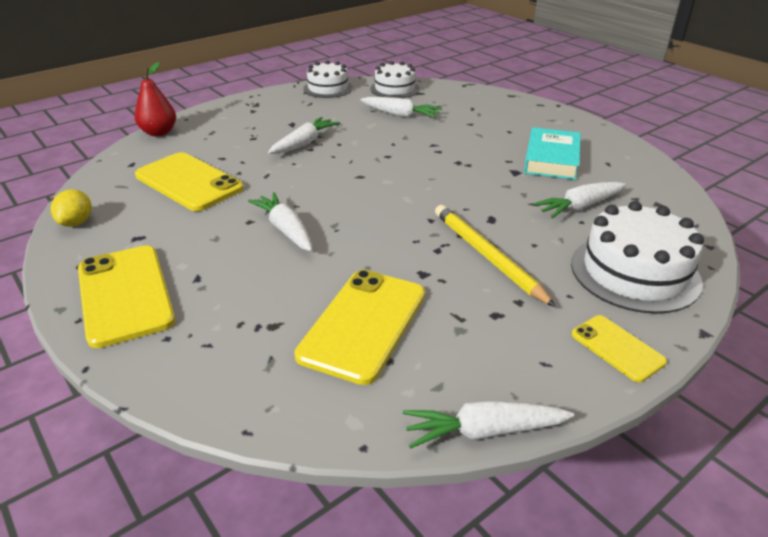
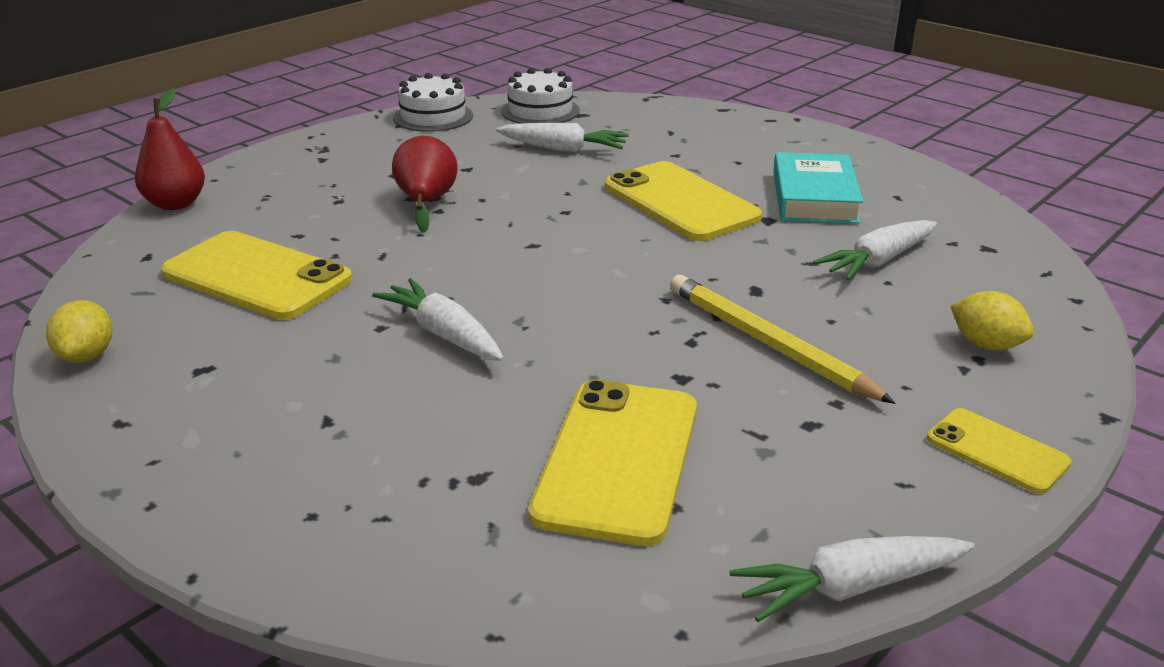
camera: 10 degrees left, 5 degrees down
(125, 294) = (215, 458): yellow phone -> yellow phone (680, 202)
(304, 143) = (426, 202): white carrot -> red pear
(634, 272) = (986, 345): white cake -> yellow lemon

